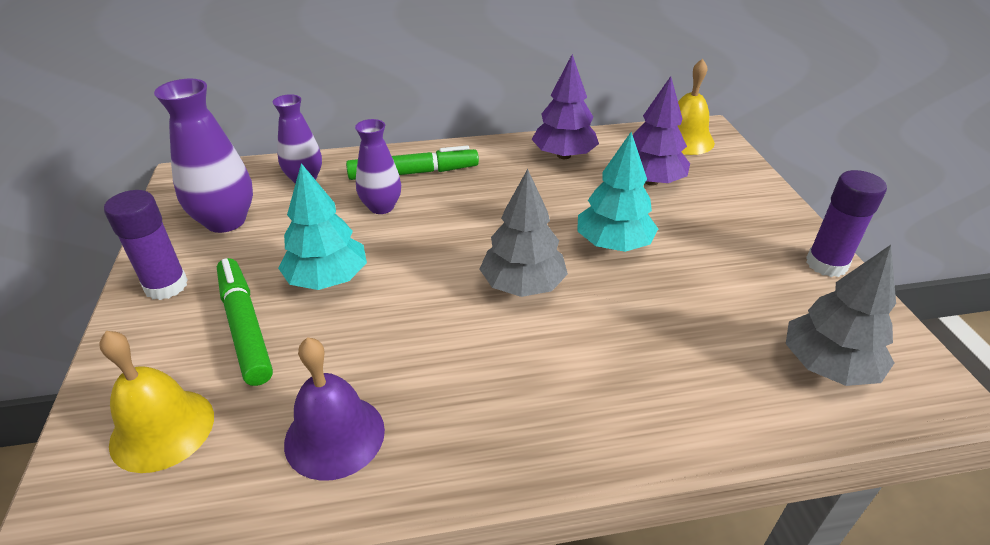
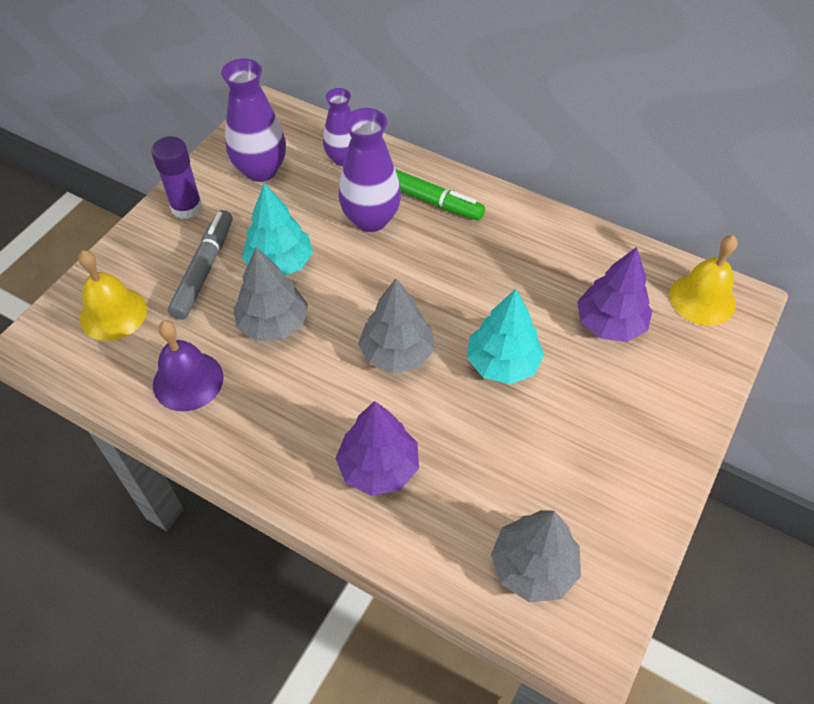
camera: 40 degrees right, 15 degrees up
(245, 326) = (204, 270): green marker -> grey marker
(376, 329) = (273, 324): none -> grey tree
(381, 207) = (371, 219): purple vase -> purple vase, size x1.52
(564, 155) = (566, 251): purple tree -> purple tree (378, 467)
(826, 264) = (654, 498): purple glue stick -> none

